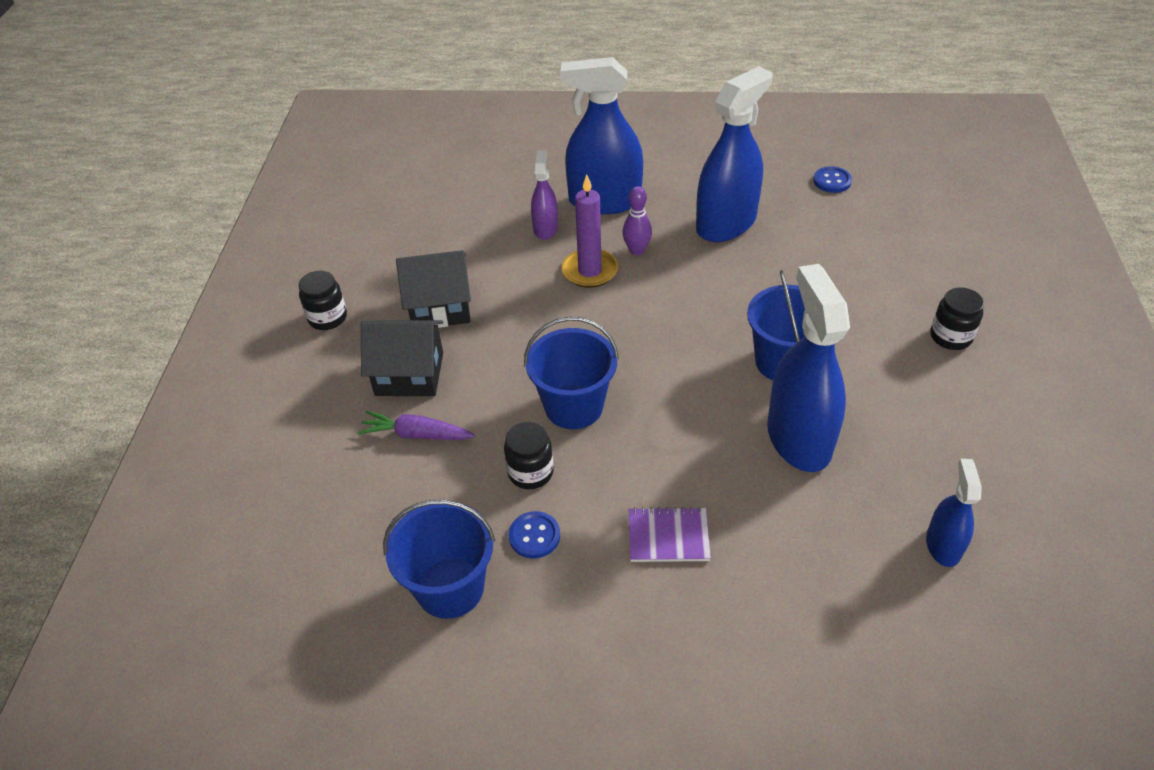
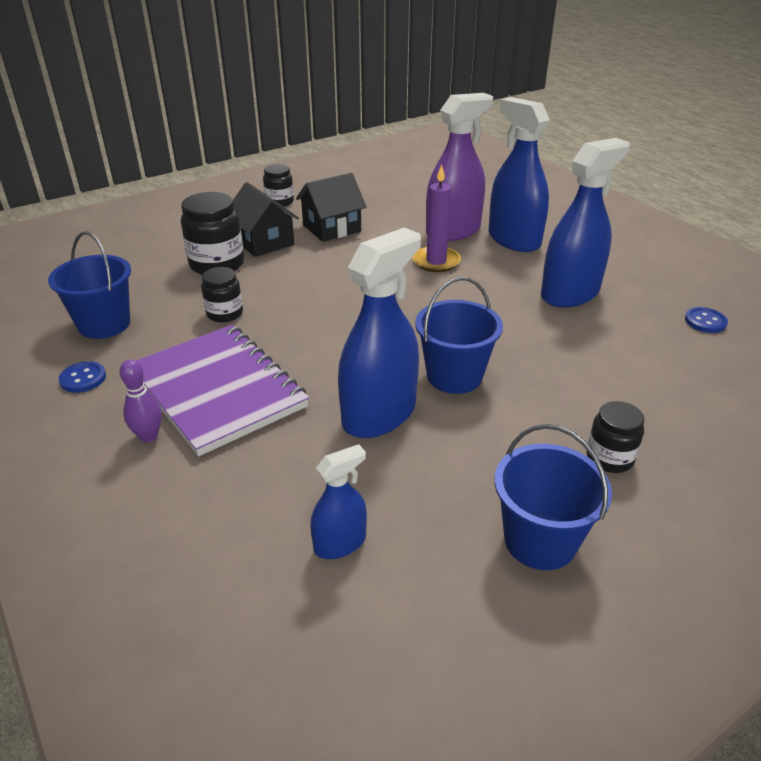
camera: 50 degrees right, 10 degrees down
(417, 434) = (217, 264): purple carrot -> black jar
(440, 307) = (332, 228): black house -> black house turned 75 degrees counterclockwise
(534, 536) = (171, 336): blue button -> blue button (83, 378)
(545, 228) = (453, 231): purple spray bottle -> purple spray bottle, size x1.93
(574, 406) = (300, 306): blue bucket -> blue bucket (540, 540)
(637, 250) = (483, 270): purple bowling pin -> purple bowling pin (148, 436)
(668, 536) = (218, 390): purple notebook -> purple notebook, size x2.31
(726, 223) = (570, 293): blue spray bottle -> blue spray bottle turned 45 degrees counterclockwise

